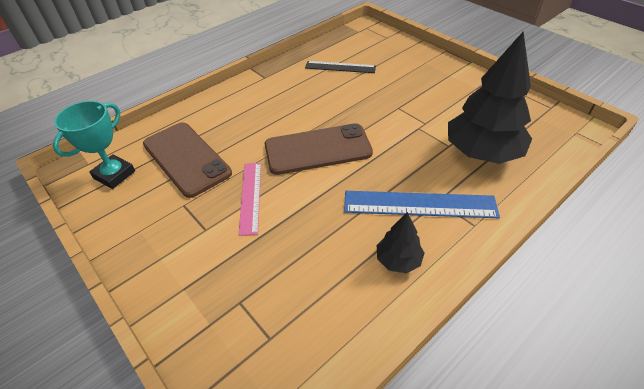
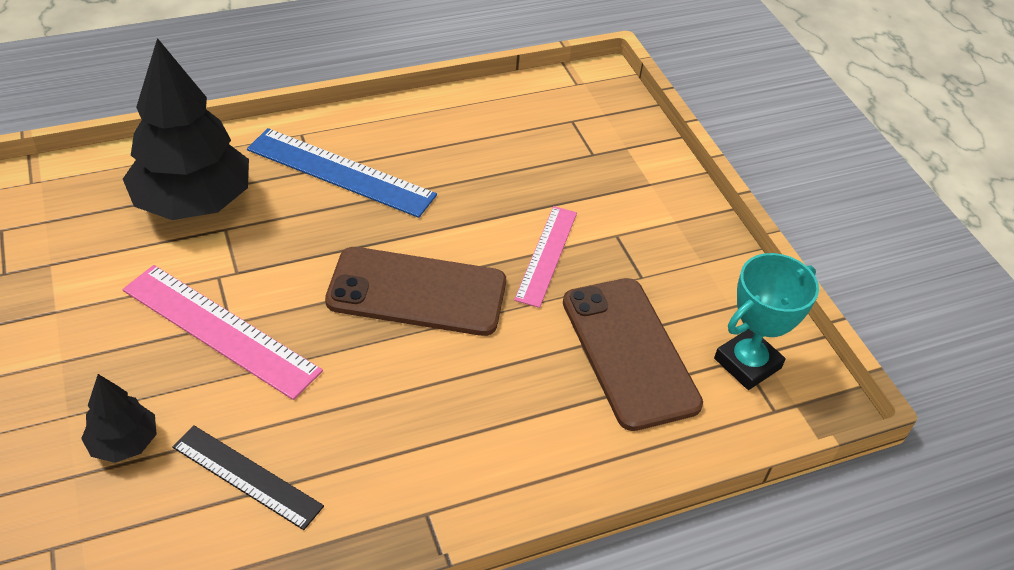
camera: 165 degrees left, 0 degrees up
(398, 260) = (411, 133): black tree -> black tree (124, 442)
(399, 103) = (220, 330): none -> pink ruler

